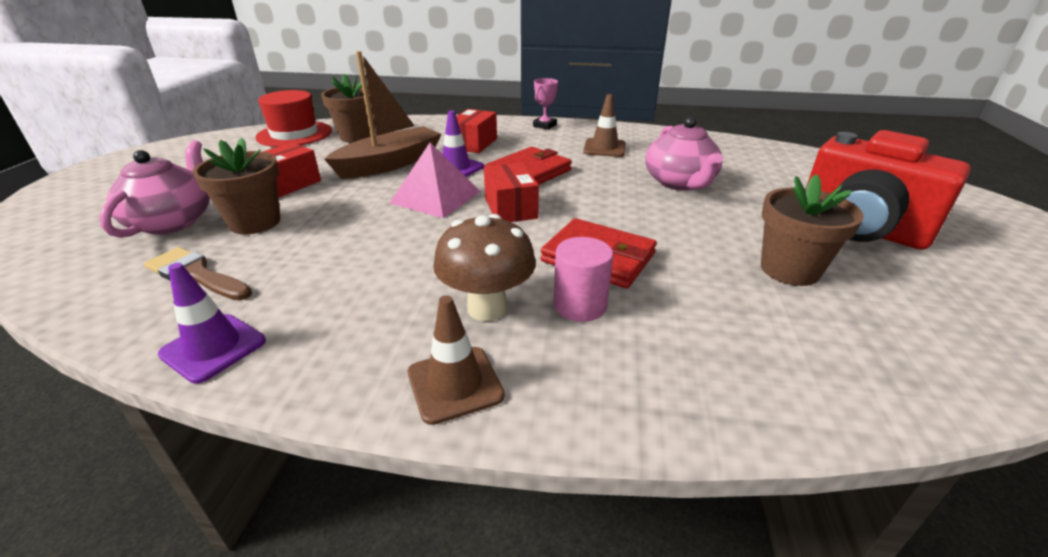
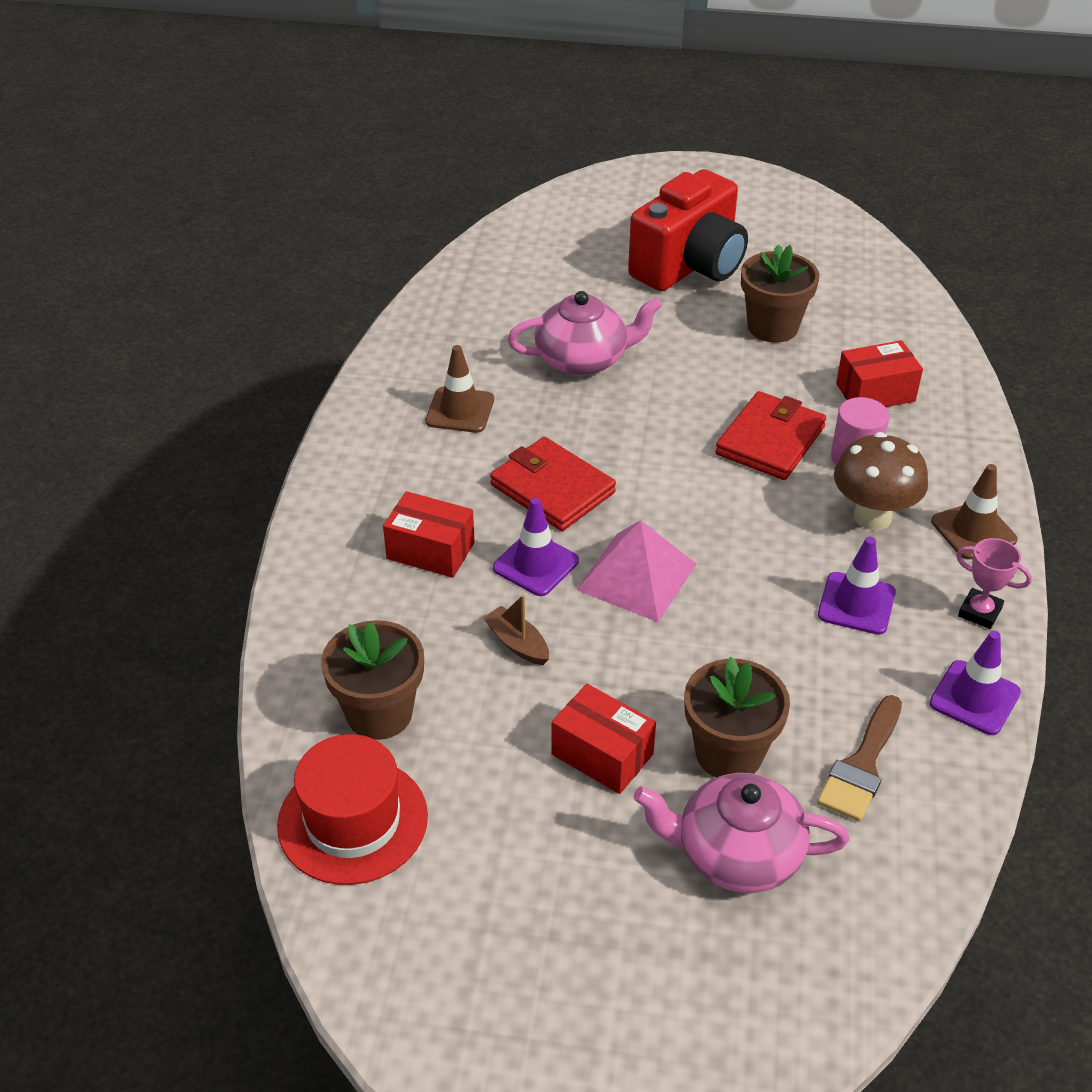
camera: 90 degrees left, 10 degrees up
(371, 287) = (856, 603): none -> purple traffic cone
(390, 164) = (517, 643): brown boat -> brown boat, size x0.44
(510, 208) = (665, 504): red box -> red box (875, 392)
(544, 125) = (347, 468): pink trophy -> pink trophy (979, 612)

